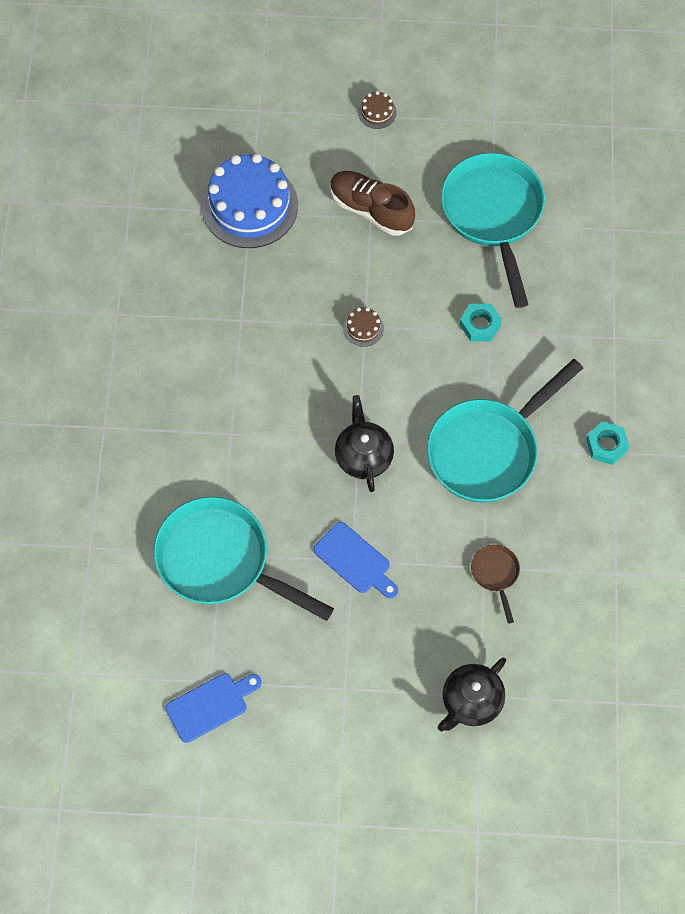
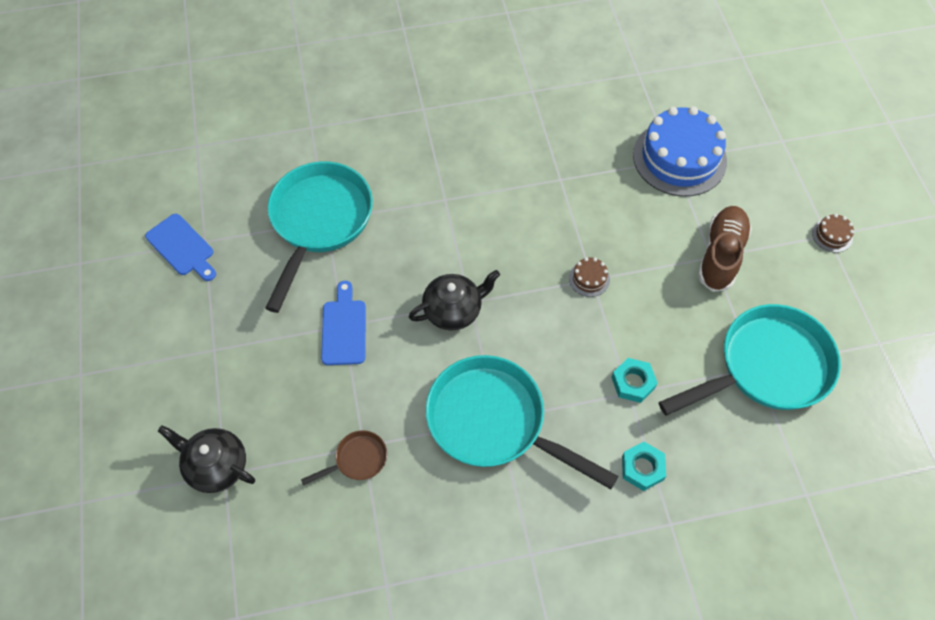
camera: 75 degrees right, 5 degrees down
(355, 560) = (344, 328): blue cutting board -> blue cutting board turned 150 degrees clockwise
(606, 445) = (536, 543): turquoise nut -> turquoise nut (642, 468)

